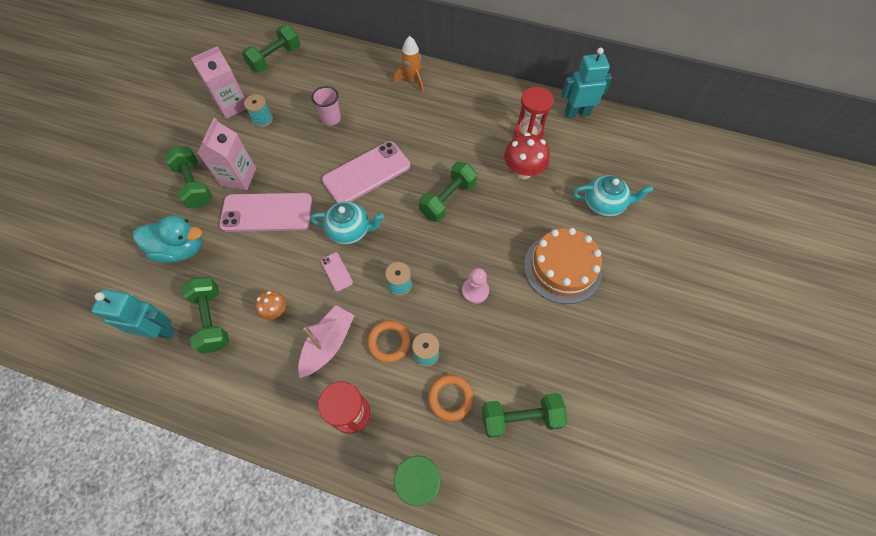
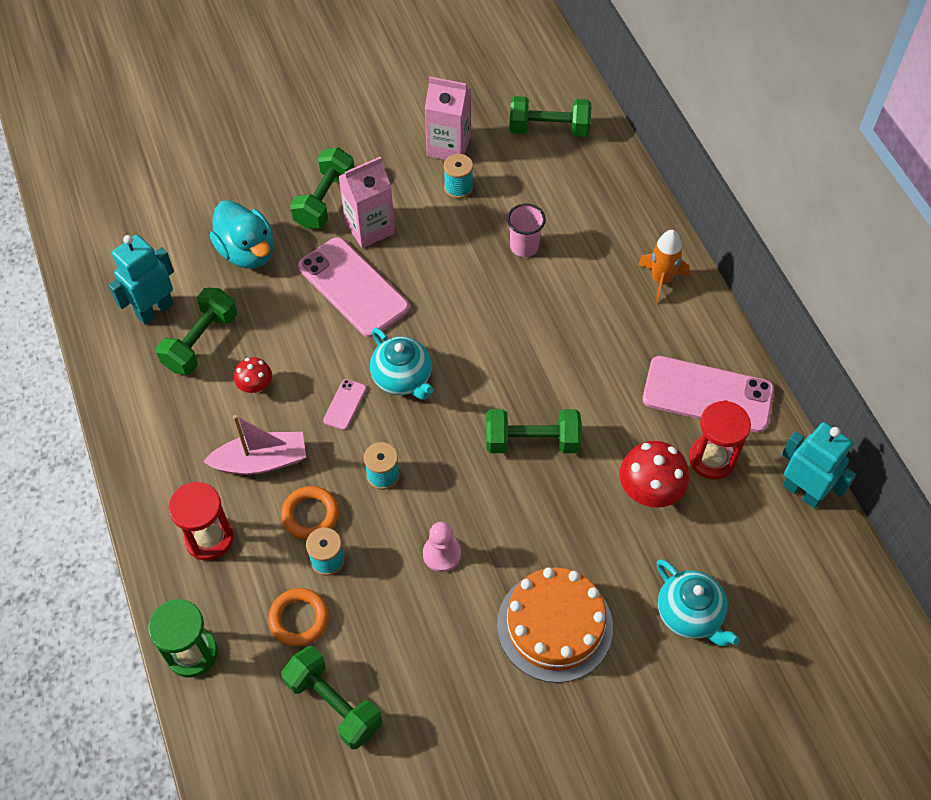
camera: 50 degrees right, 5 degrees down
(160, 330) = (155, 310): turquoise robot -> turquoise robot turned 105 degrees counterclockwise
(275, 310) = (255, 386): orange mushroom -> red mushroom
(366, 173) = (488, 336): pink phone -> pink phone (707, 394)

